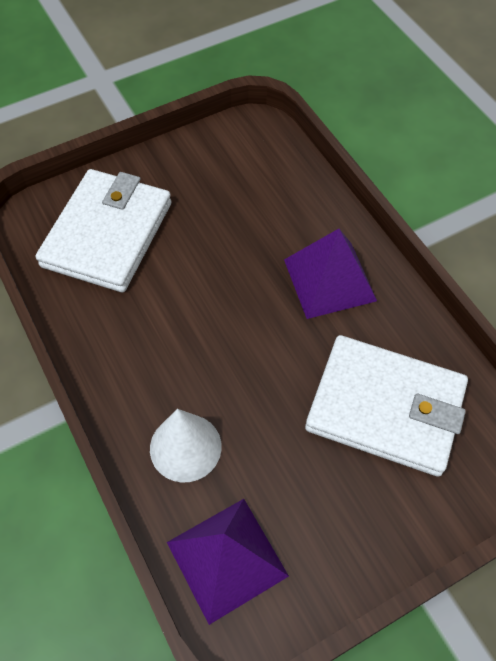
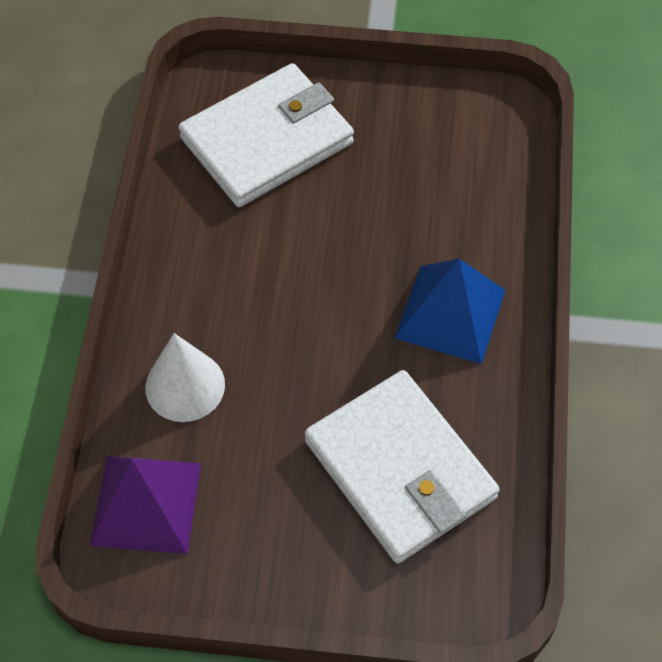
camera: 35 degrees right, 0 degrees up
(329, 280) = (450, 313): purple pyramid -> blue pyramid

